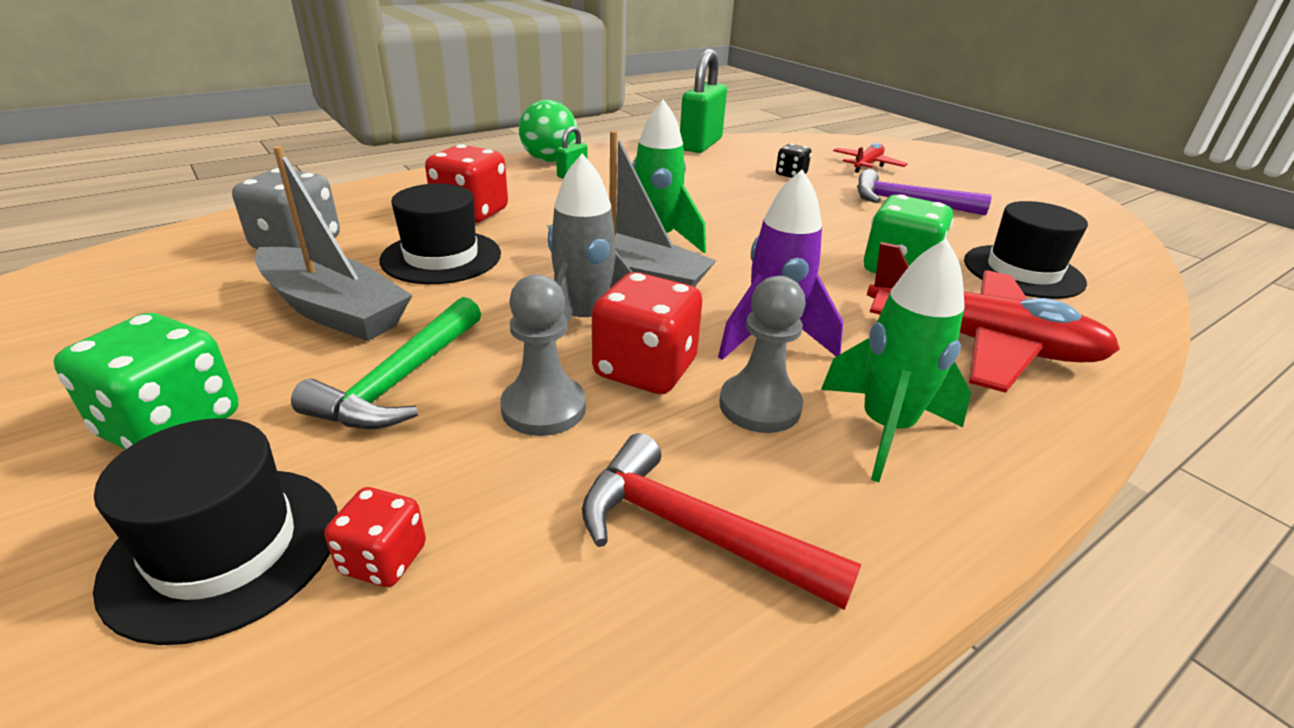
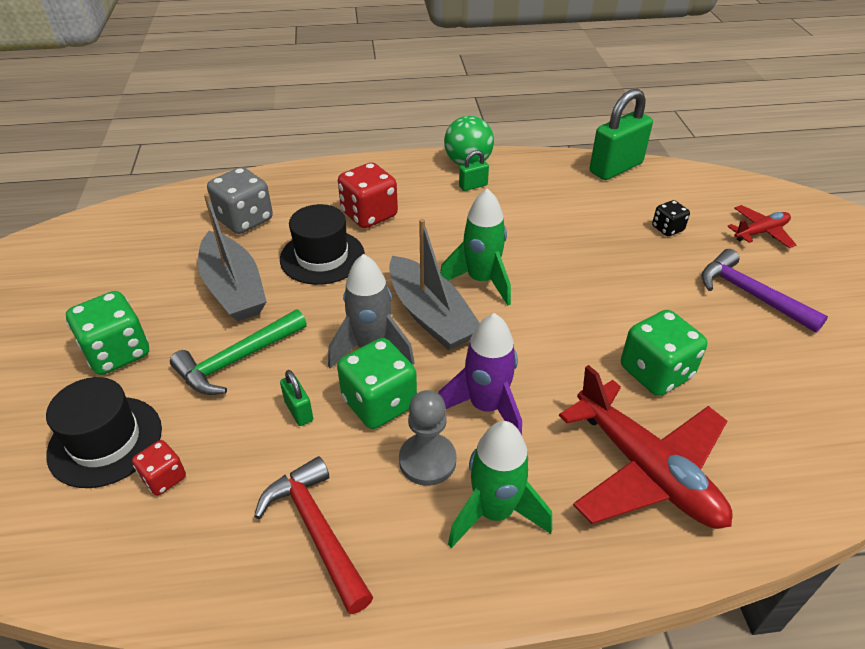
camera: 30 degrees right, 10 degrees up
(543, 408) = (299, 411): grey pawn -> green padlock
(645, 369) = (379, 403): red dice -> green dice
(1023, 271) = (775, 411): black hat -> none

